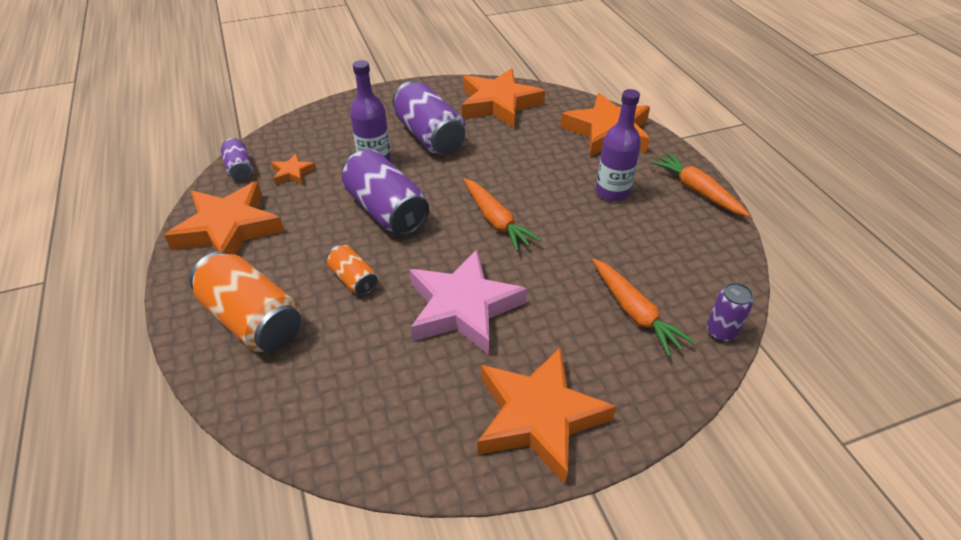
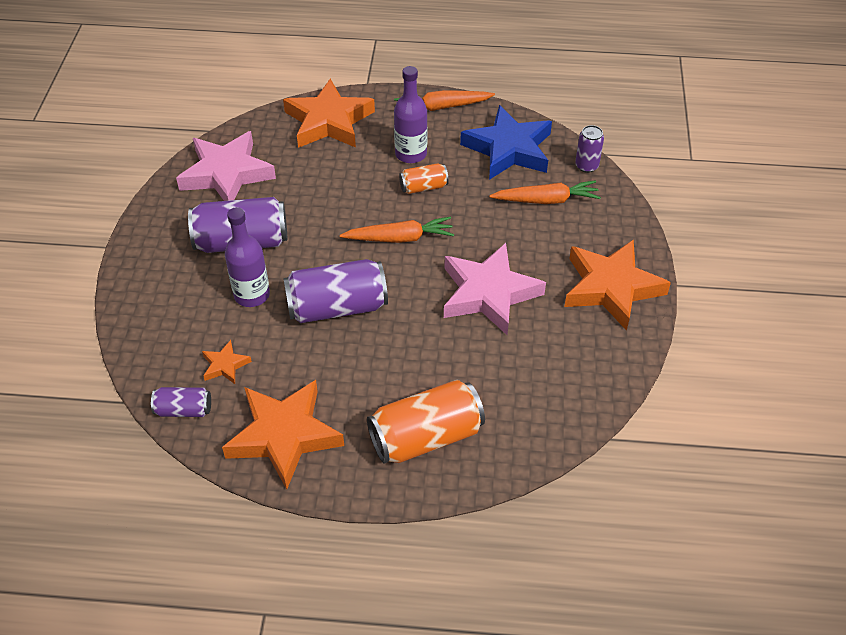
camera: 65 degrees left, 5 degrees up
(353, 279) = (415, 355): orange can -> orange can (423, 187)
(499, 104) = (226, 174): orange star -> pink star
(685, 257) = (508, 149): none -> blue star

